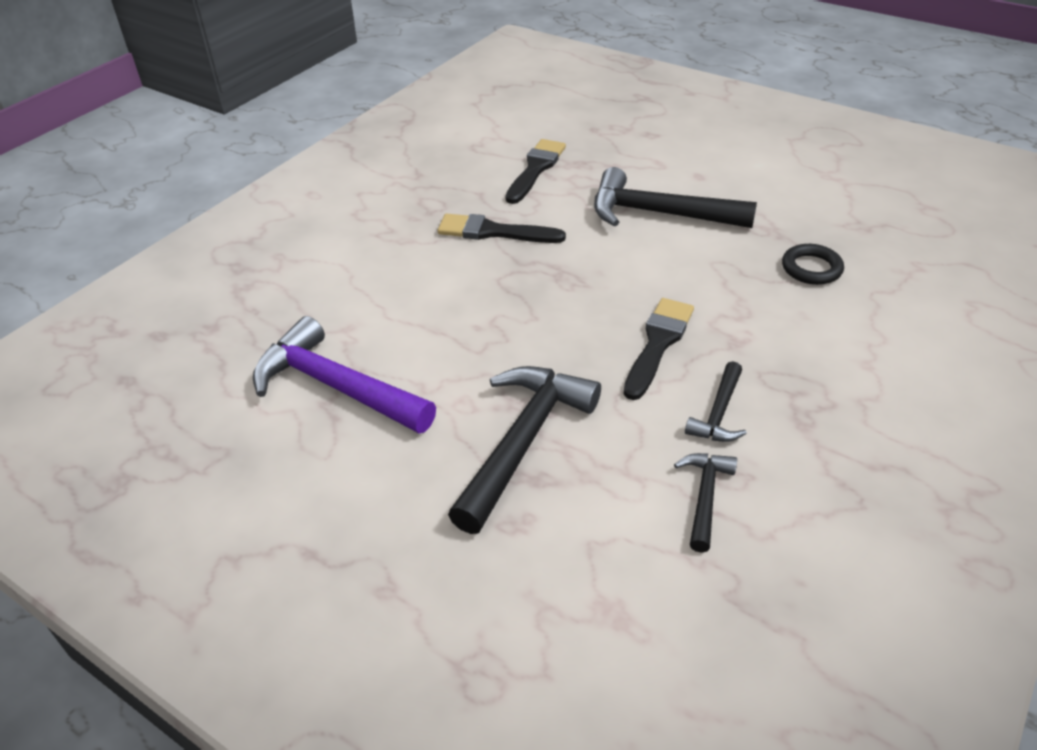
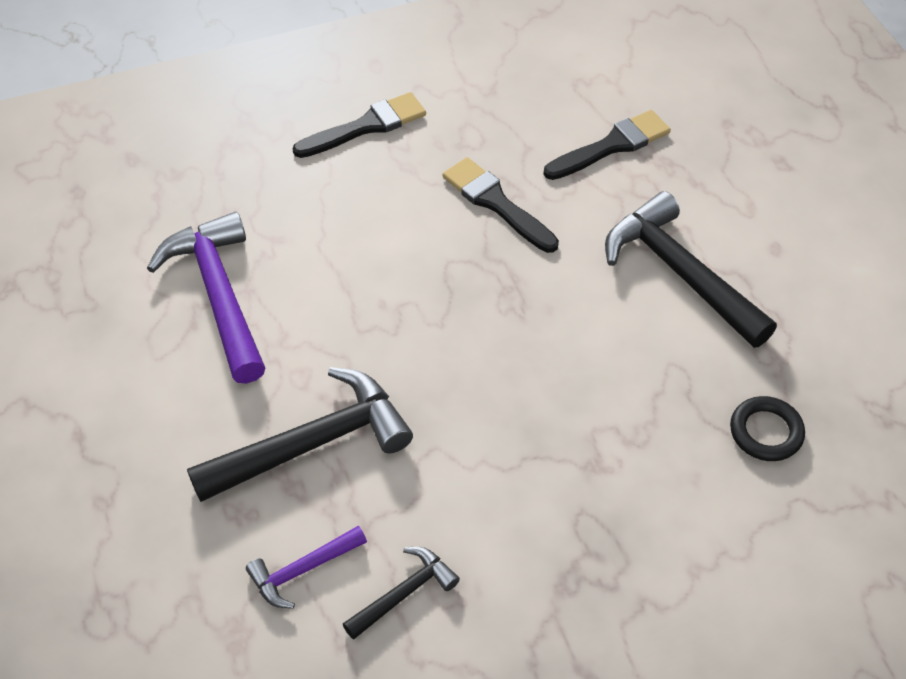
camera: 35 degrees right, 10 degrees up
(612, 530) = (303, 570): none -> purple hammer
(658, 344) = (521, 421): black brush -> black brush (366, 126)
(718, 413) = (500, 525): black hammer -> none

